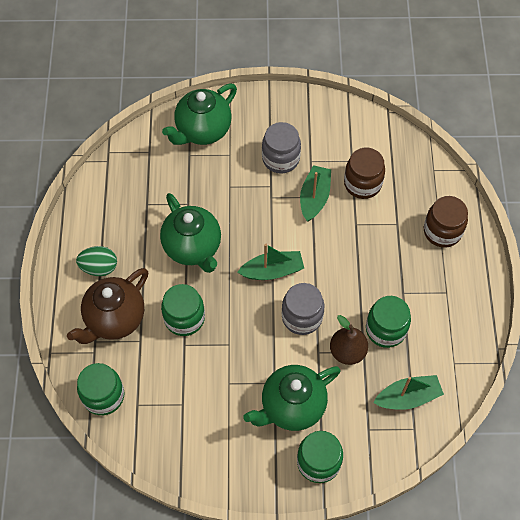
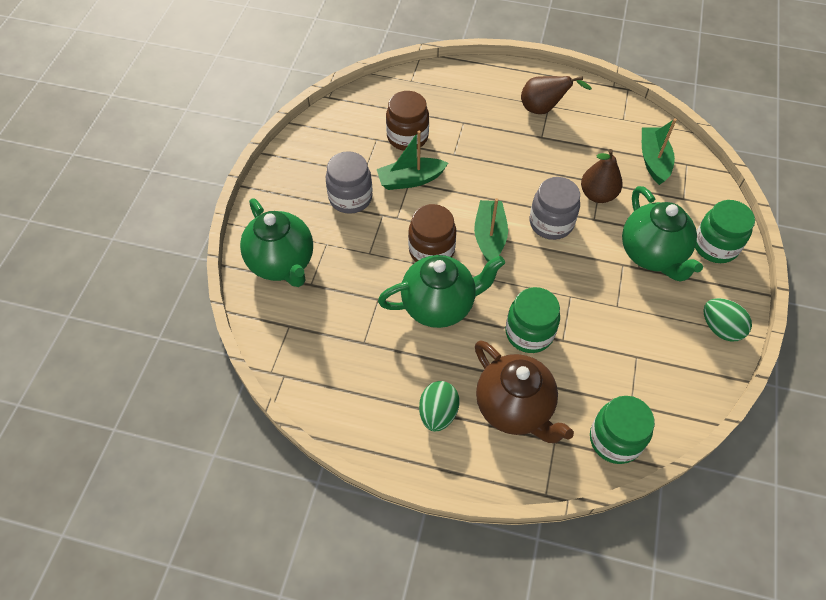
camera: 75 degrees left, 5 degrees down
(228, 471) = (720, 328): none -> green egg
(314, 197) = (410, 180): green boat -> green boat turned 45 degrees counterclockwise
(385, 329) = (579, 159): green jar -> none
(440, 288) = (543, 109): none -> brown pear
(442, 231) = (482, 91): brown jar -> brown jar (431, 250)

